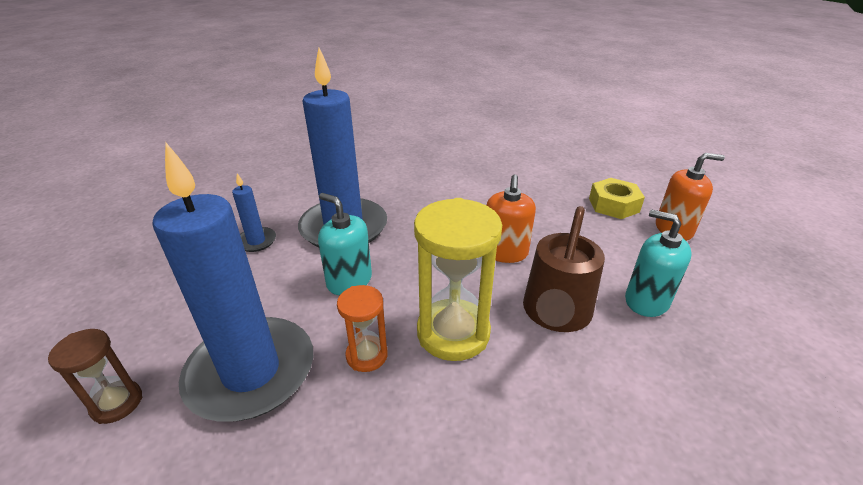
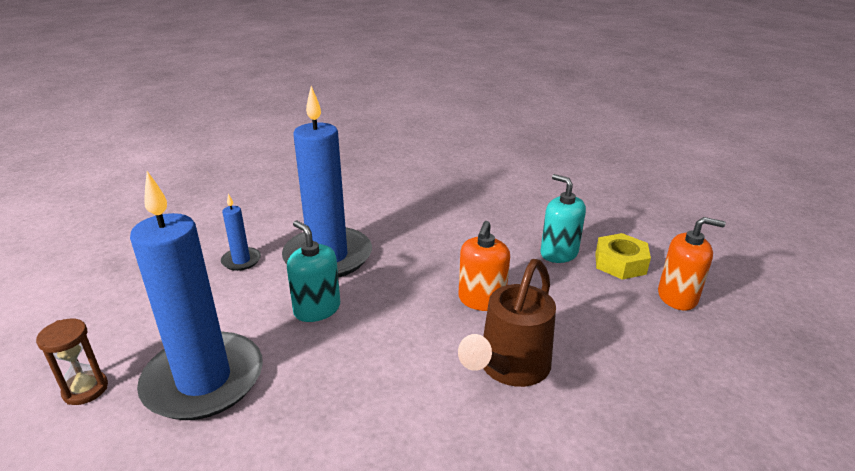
camera: 10 degrees right, 5 degrees down
(367, 355) = (311, 380): orange hourglass -> none
(453, 333) = (400, 371): yellow hourglass -> none
(646, 301) = (612, 367): turquoise soap dispenser -> turquoise soap dispenser (559, 253)

